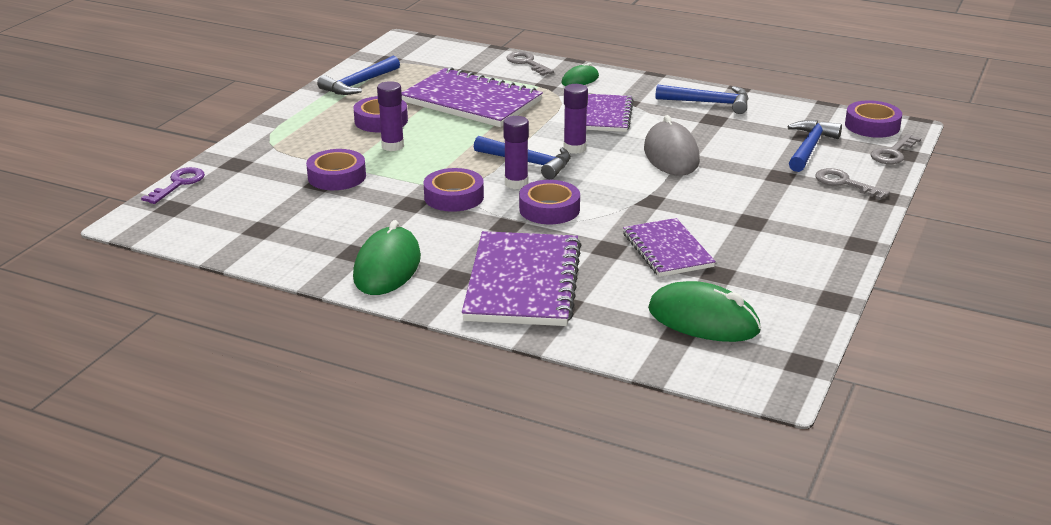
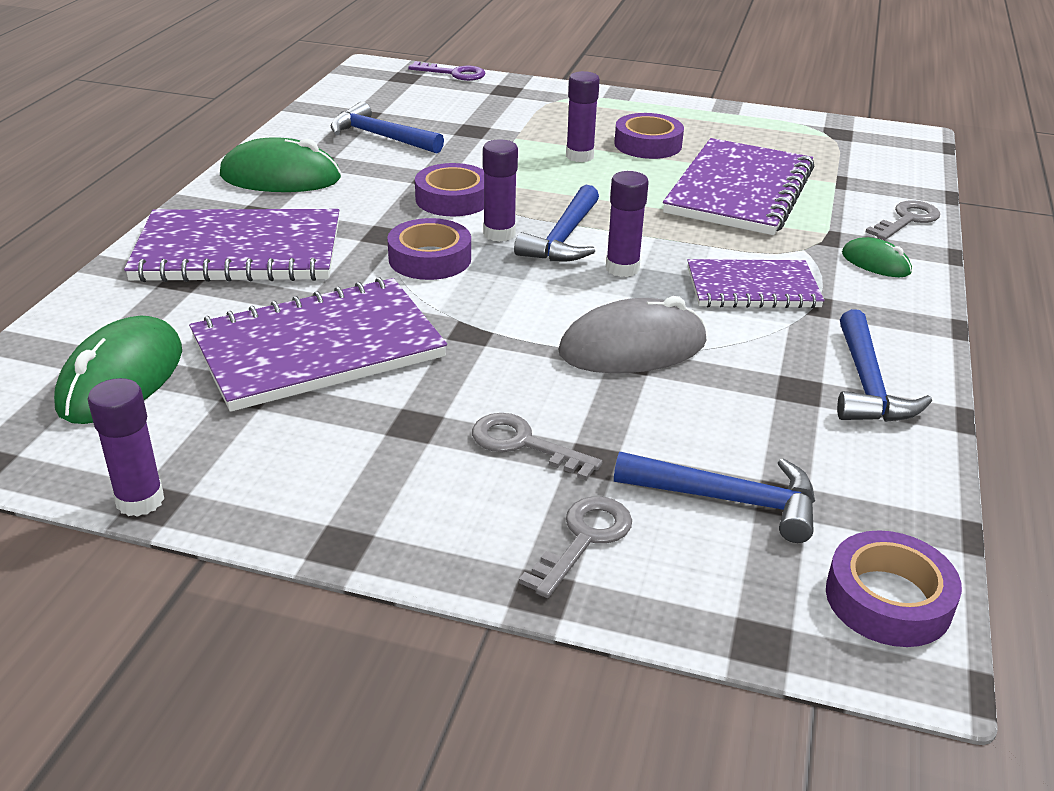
camera: 80 degrees right, 5 degrees up
(337, 176) = (489, 136): purple tape -> none
(359, 84) = (748, 124): blue hammer -> blue hammer (381, 137)
(667, 250) = (318, 348): purple notebook -> purple notebook, size x1.62
(833, 304) = (140, 501): none -> purple glue stick
(893, 153) = (755, 623): grey key -> grey key (524, 444)

